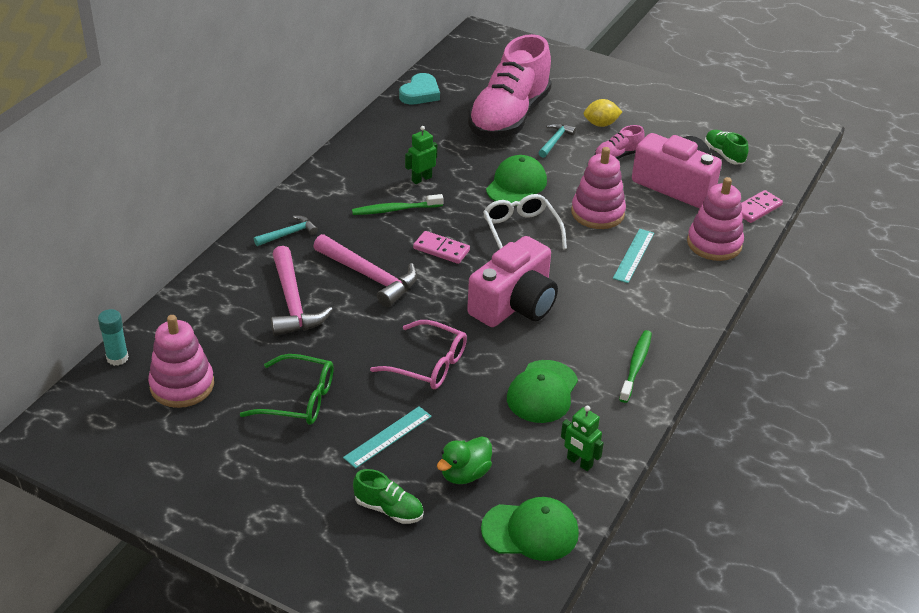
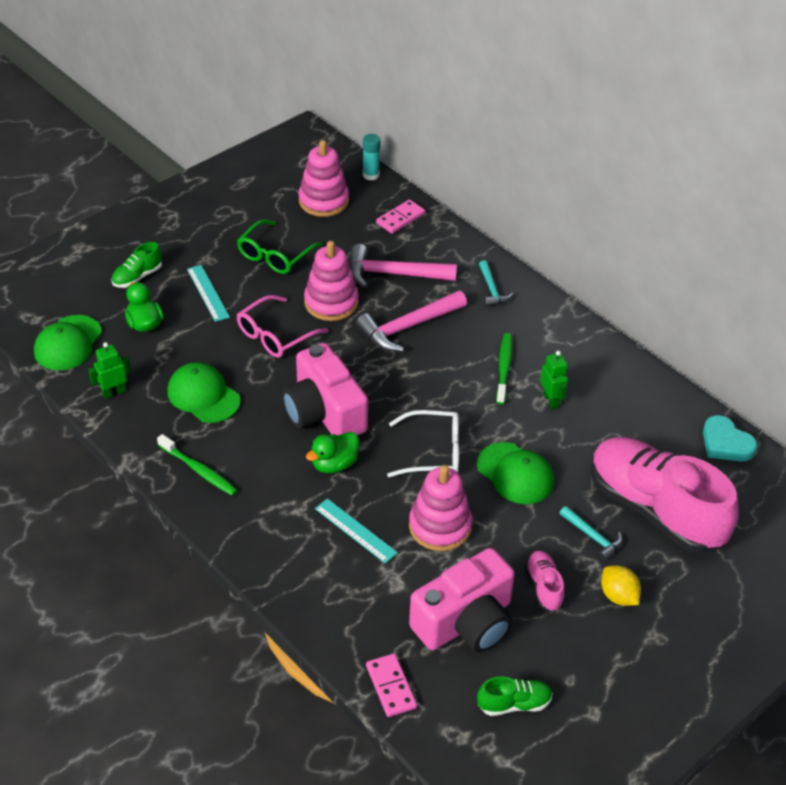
camera: 110 degrees right, 5 degrees up
(441, 249) = (427, 384): pink domino -> pink domino (400, 218)
(572, 283) = (334, 464): none -> green duck
(601, 124) = (618, 596): yellow lemon -> yellow lemon turned 45 degrees counterclockwise
(714, 244) = (344, 612): pink stacking toy -> pink stacking toy (331, 303)

